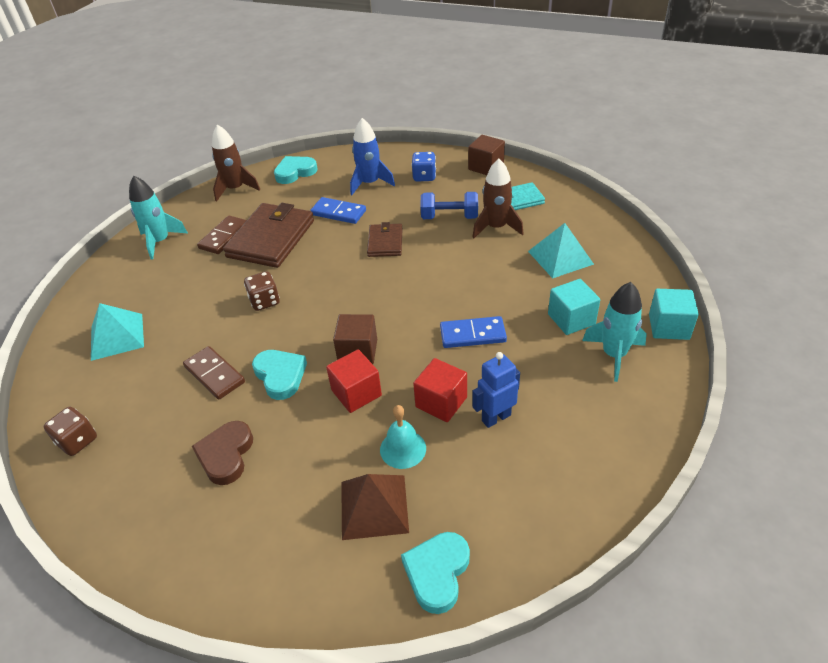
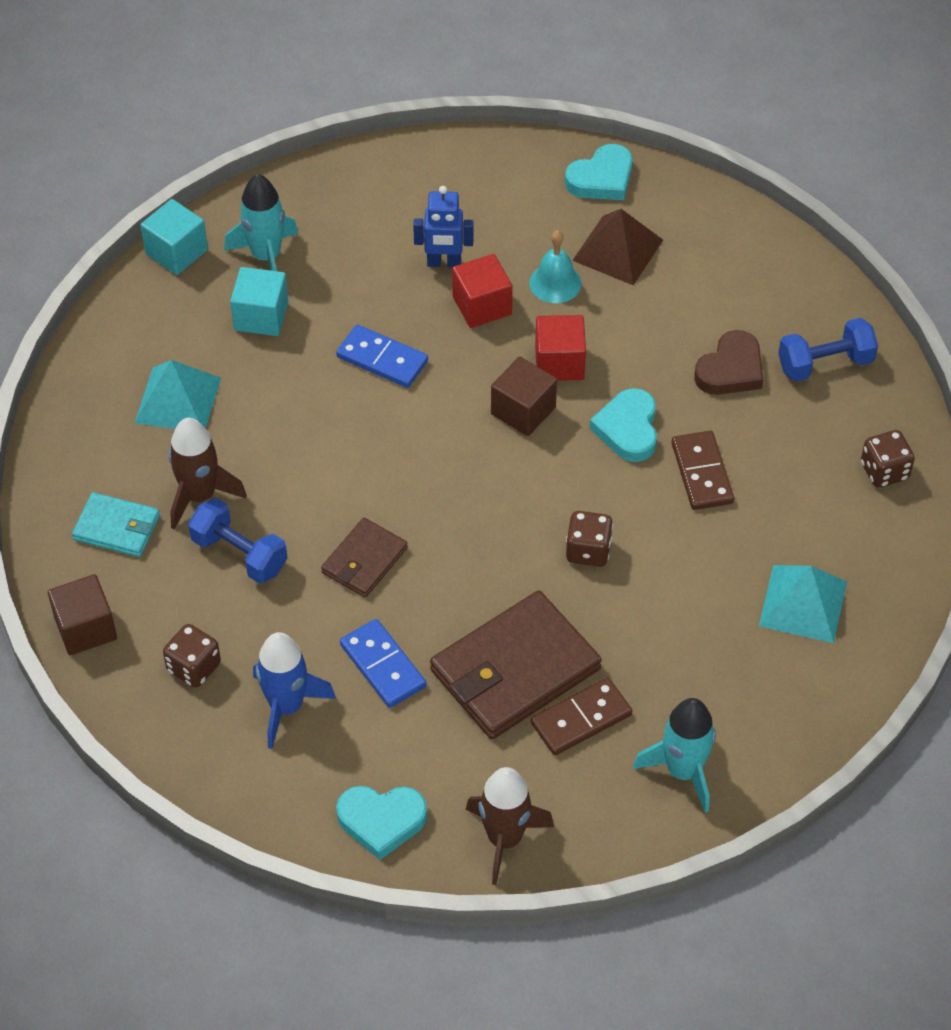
camera: 150 degrees left, 10 degrees up
(148, 501) = (825, 364): none -> blue dumbbell
(424, 176) = (194, 667): blue dice -> brown dice

